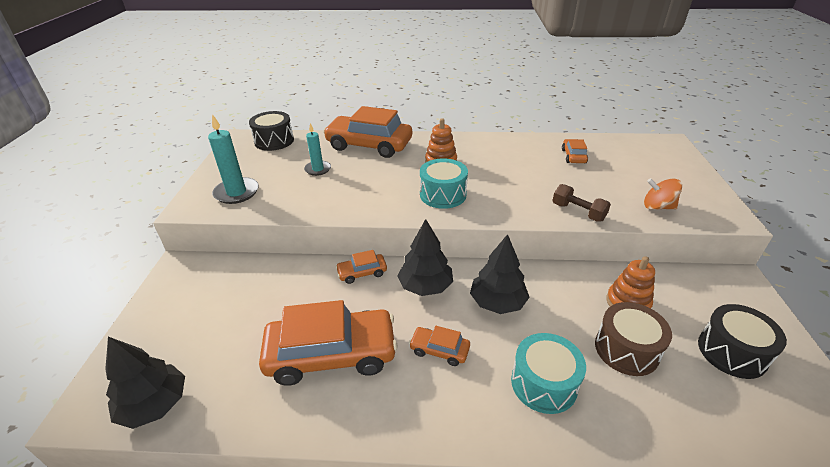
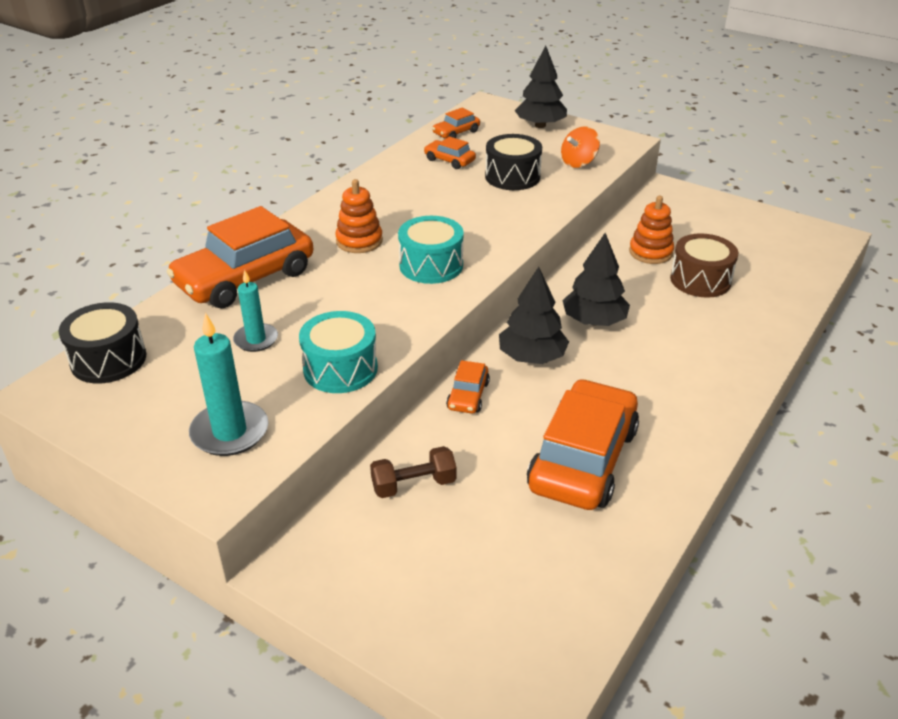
camera: 60 degrees left, 0 degrees up
(154, 405) = (561, 631): black tree -> black tree (540, 125)
(439, 350) = (629, 382): orange car -> orange car (456, 133)
(544, 383) = (707, 338): turquoise drum -> turquoise drum (340, 369)
(578, 212) = (546, 203): brown dumbbell -> brown dumbbell (414, 485)
(732, 352) = (735, 235): black drum -> black drum (512, 177)

